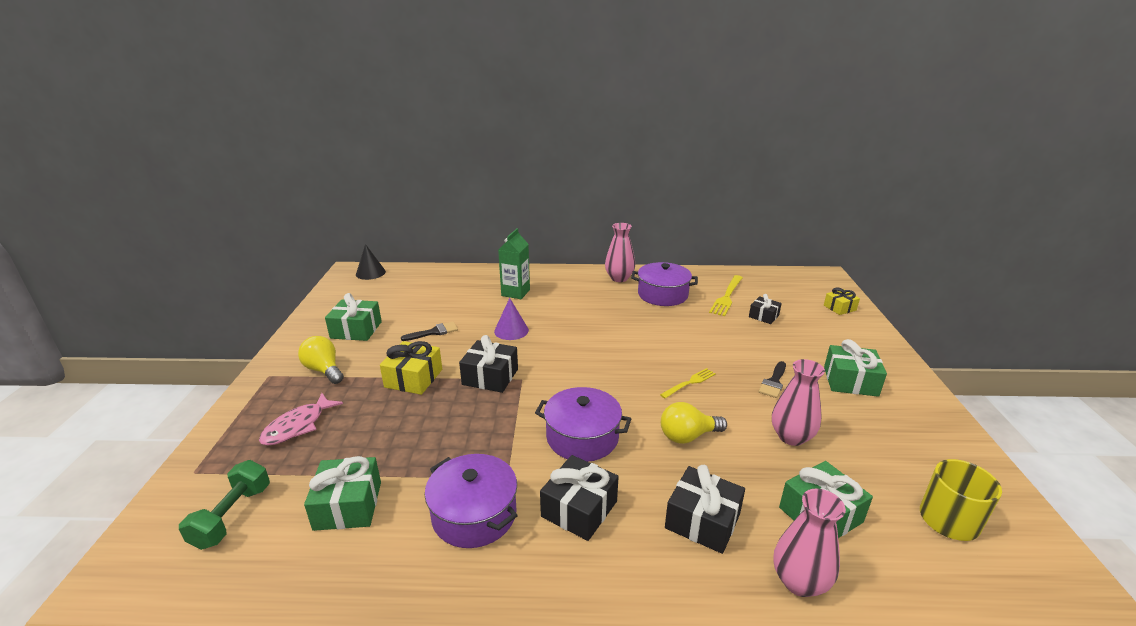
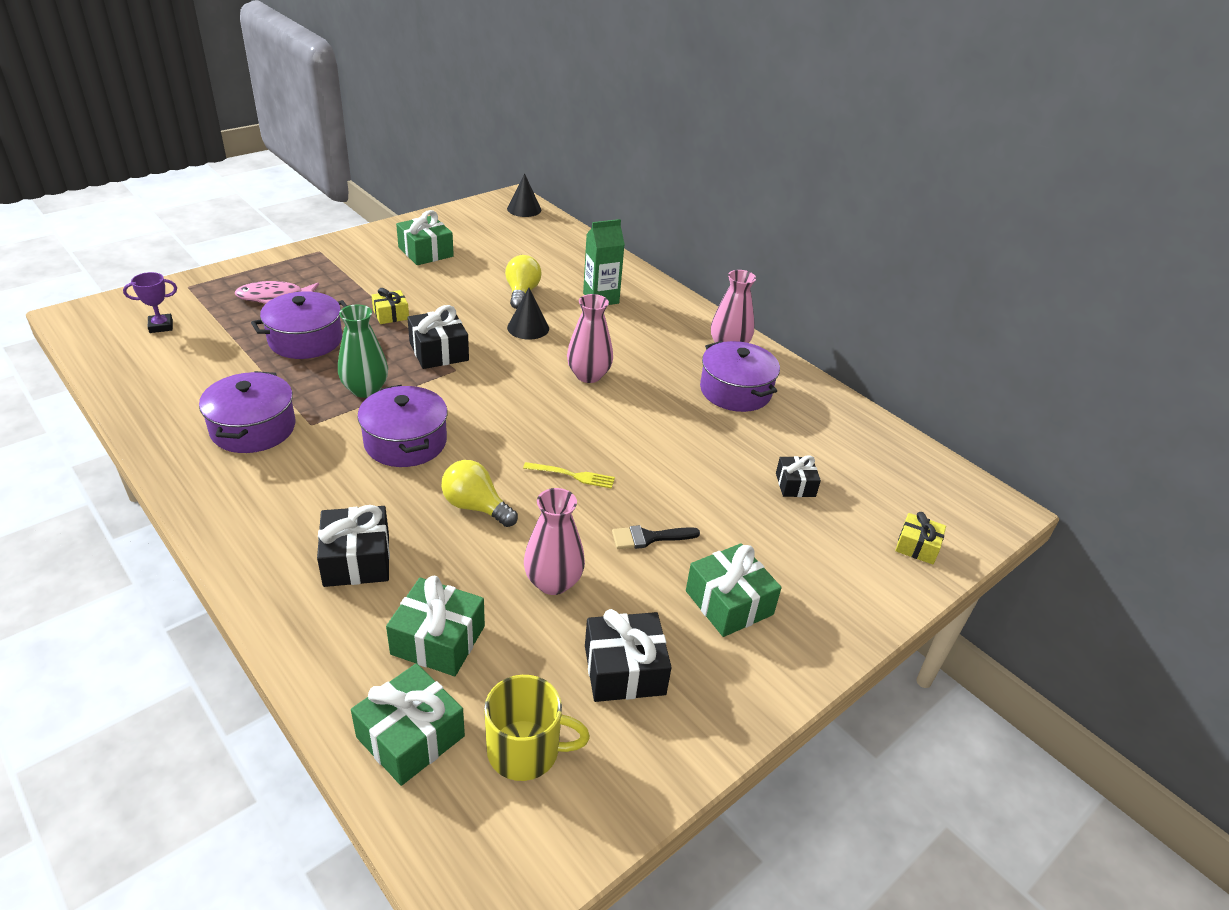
camera: 45 degrees right, 10 degrees up
(232, 516) = (161, 326): green dumbbell -> purple trophy
(324, 370) = (353, 269): yellow light bulb -> yellow light bulb (522, 293)
(348, 505) = (212, 366): green gift -> green gift (410, 737)
(386, 434) = (305, 340): none -> purple pot
(413, 378) = (391, 315): yellow gift -> yellow gift, size x0.62
(434, 332) = (471, 289): black brush -> none
(494, 430) = (365, 389): none -> green vase
(511, 330) = (528, 328): purple cone -> black cone
(579, 509) = (308, 480): black gift -> black gift (624, 670)
(727, 297) = (802, 440): yellow fork -> none
(799, 582) = (327, 649): pink vase -> pink vase (588, 375)

